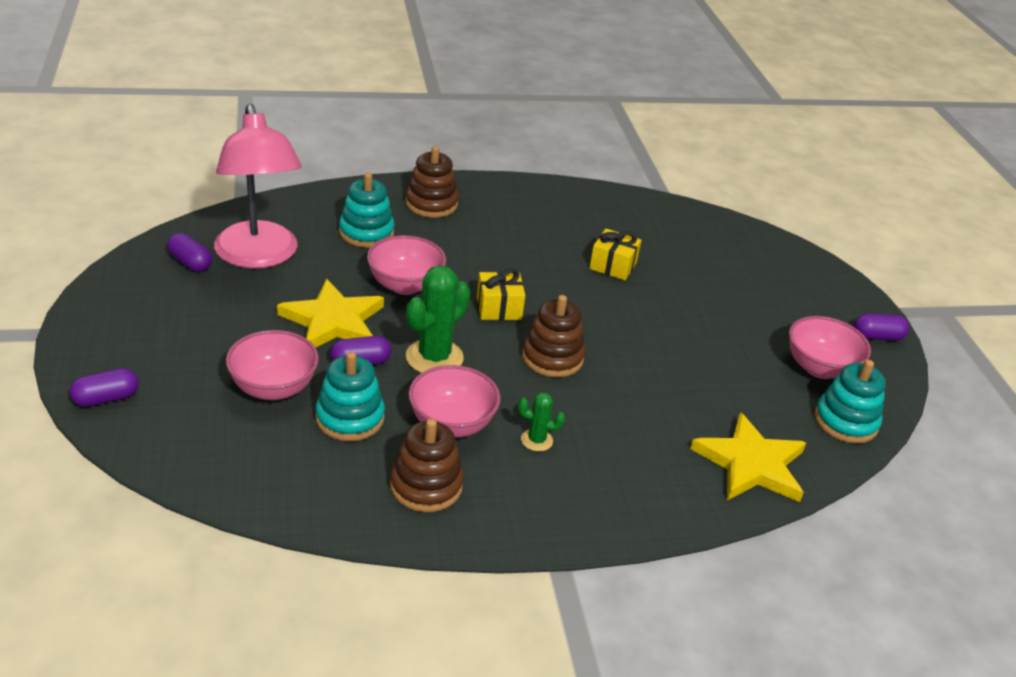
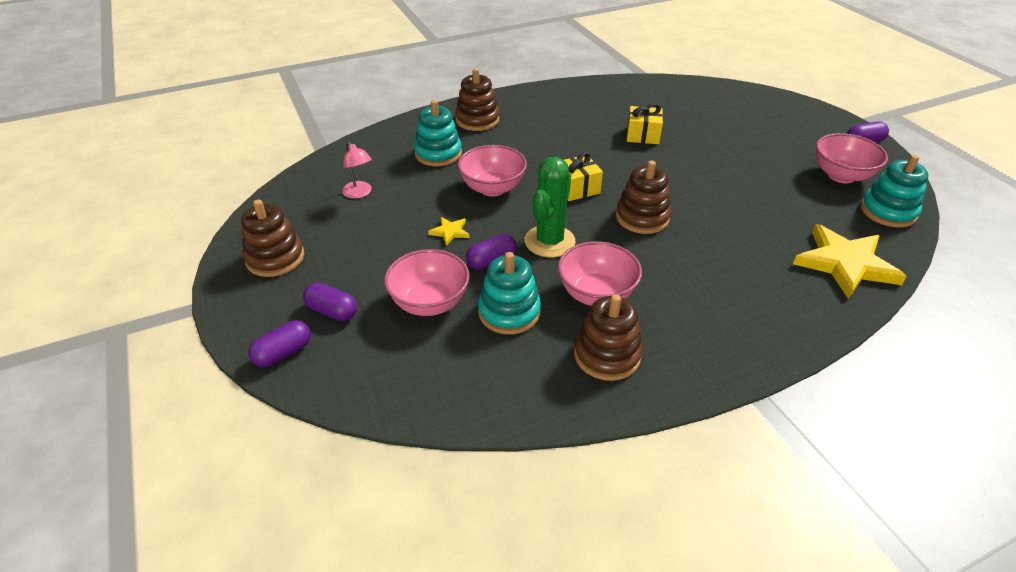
camera: 10 degrees left, 5 degrees up
(140, 303) = (275, 258): none -> brown stacking toy
(190, 263) = (303, 212): purple capsule -> purple capsule (332, 311)
(259, 256) = (359, 193): pink lamp -> pink lamp, size x0.40
(333, 321) = (450, 232): yellow star -> yellow star, size x0.44
(536, 440) = (672, 289): green cactus -> none

